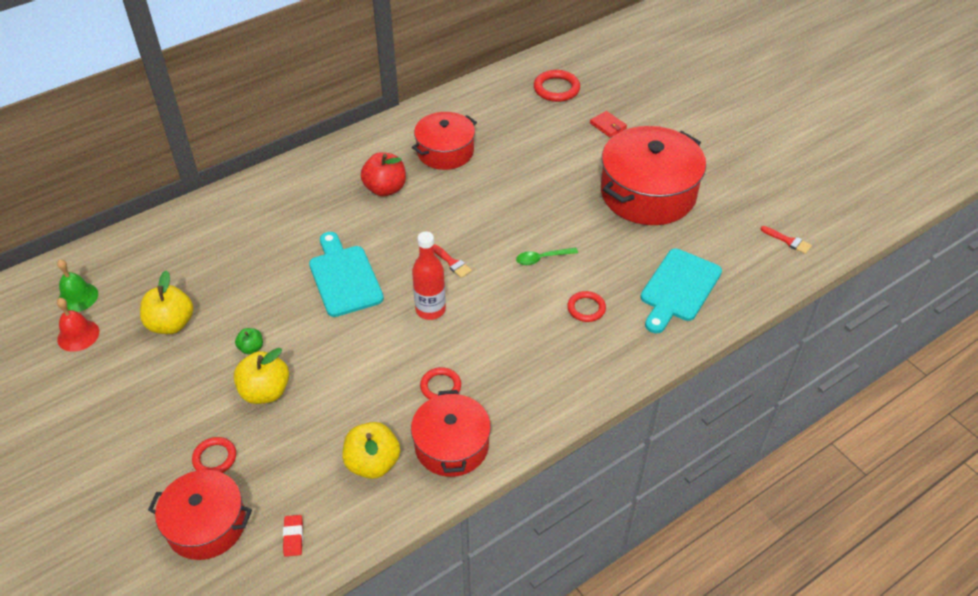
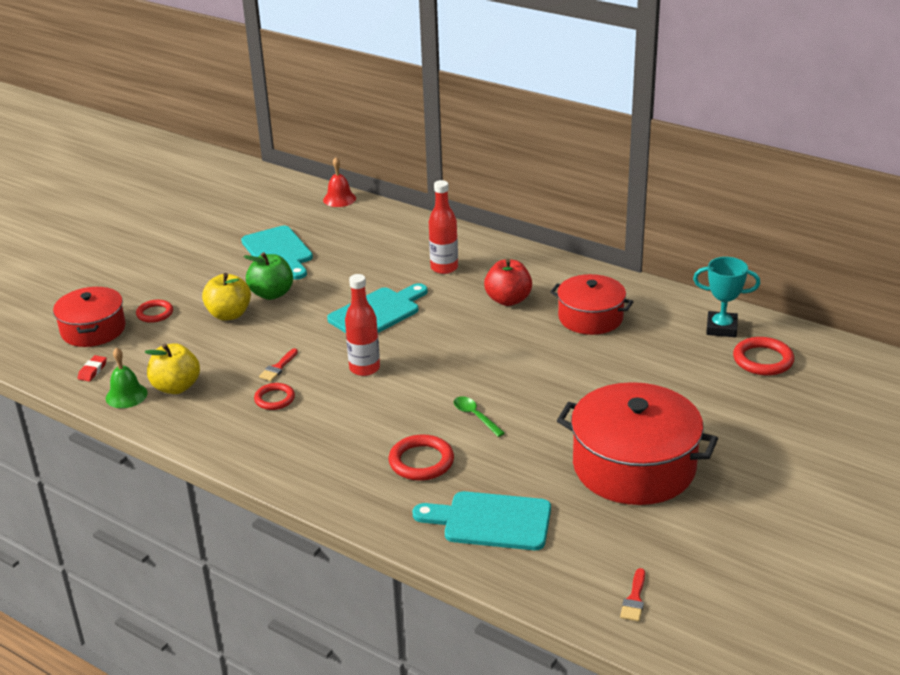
camera: 70 degrees right, 15 degrees down
(78, 297) = (285, 206): green bell -> green bell (126, 395)
(78, 335) = (247, 220): red bell -> red bell (339, 199)
(171, 324) = (279, 252): yellow apple -> turquoise cutting board
(251, 348) = (272, 294): green apple -> green apple, size x1.91
(293, 537) = (92, 371): red eraser -> red eraser turned 45 degrees counterclockwise
(302, 212) = (444, 268): none -> red bottle
(451, 445) = (210, 423): red pot -> none
(452, 263) = (433, 364): red brush -> red brush (278, 367)
(505, 92) = (721, 328): none -> turquoise trophy
(586, 308) = (421, 461): red ring -> red ring, size x1.50
(608, 126) = (730, 411): red wallet -> none

